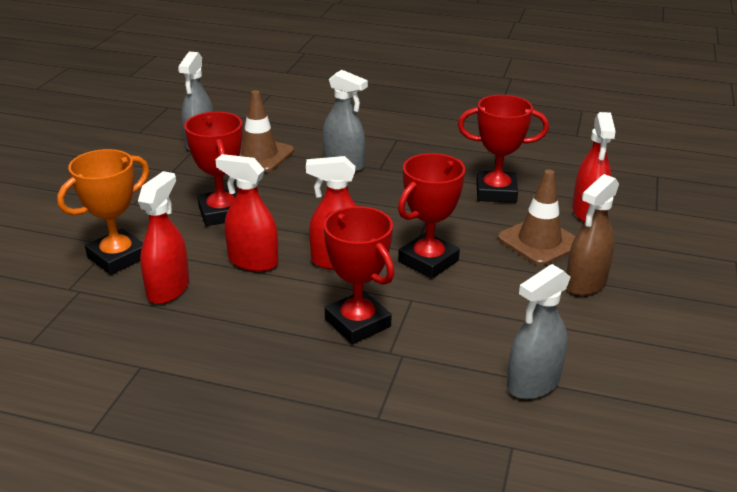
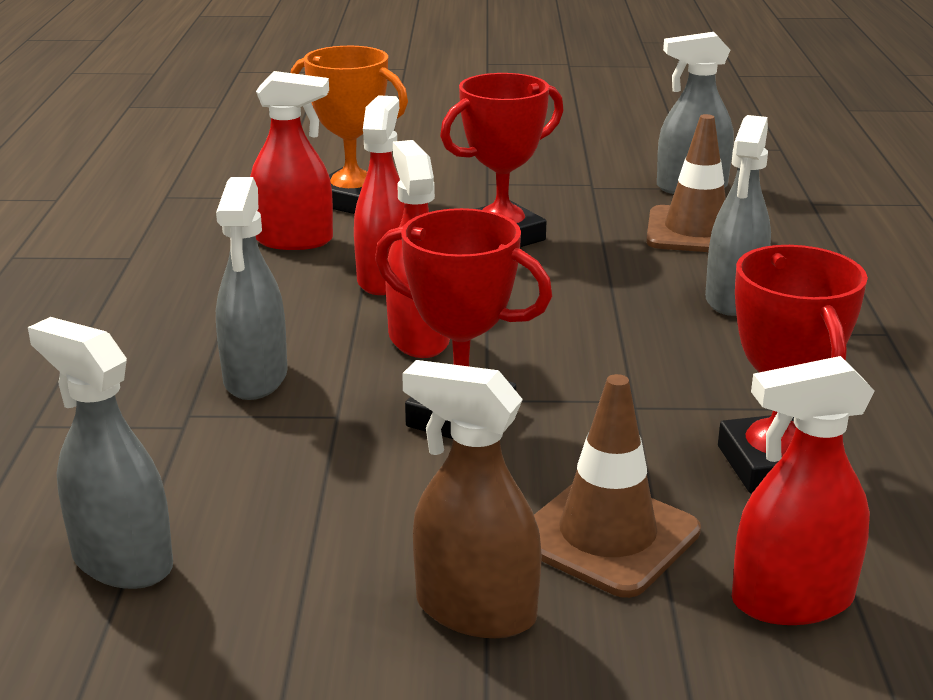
camera: 75 degrees right, 5 degrees down
(357, 323) = (255, 378): red trophy -> grey spray bottle

